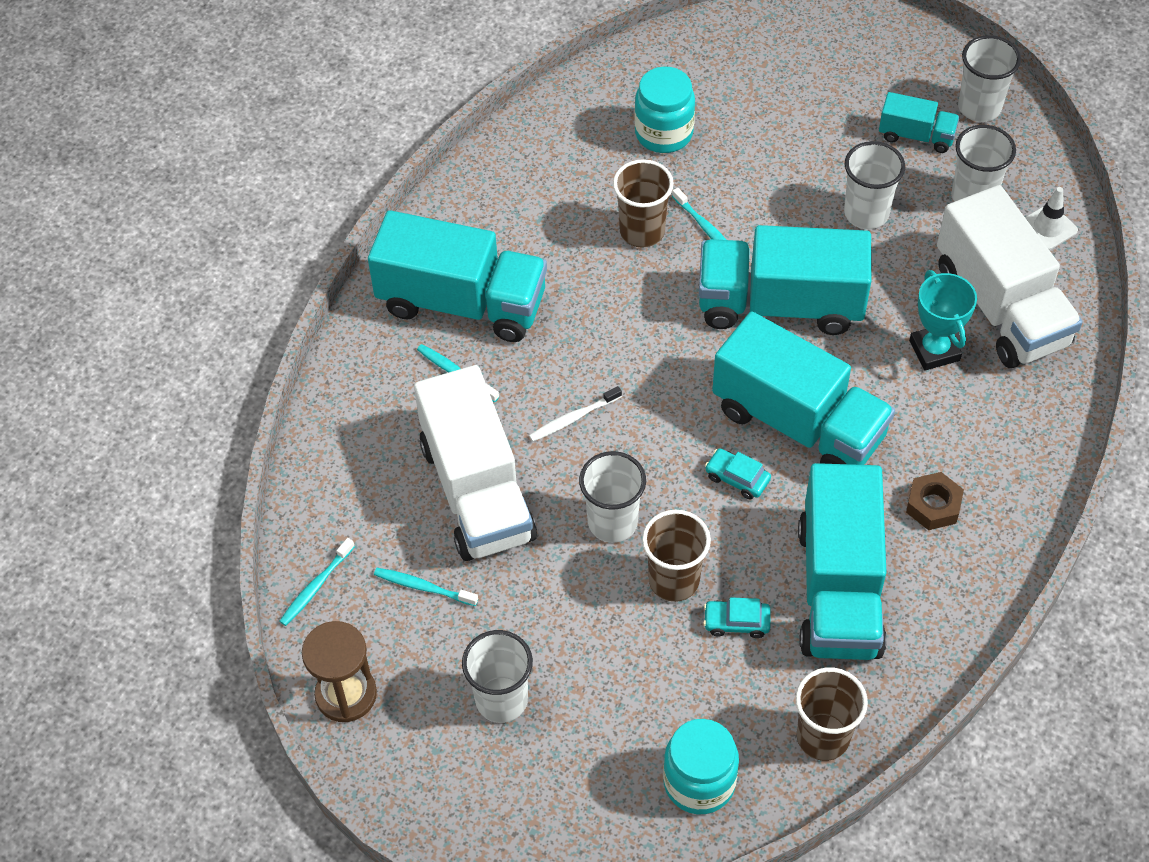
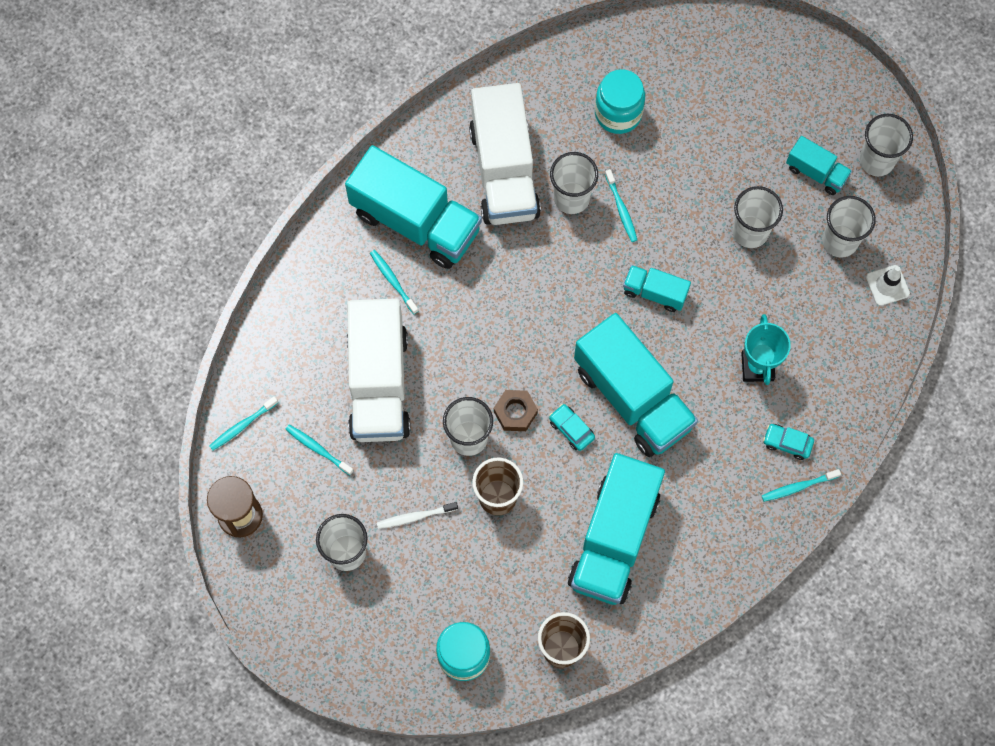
camera: 15 degrees right, 15 degrees up
(573, 418) = (468, 344): white toothbrush -> white toothbrush (415, 517)
(642, 231) = (571, 198): brown cup -> white cup
(736, 622) = (531, 543): turquoise car -> turquoise car (787, 443)
(780, 304) = (654, 293): turquoise truck -> turquoise truck, size x0.48
(933, 505) = (707, 494): brown nut -> brown nut (515, 412)
(1000, 306) = (823, 344): white truck -> white truck (504, 171)
(1040, 467) = (798, 487): none -> turquoise toothbrush

